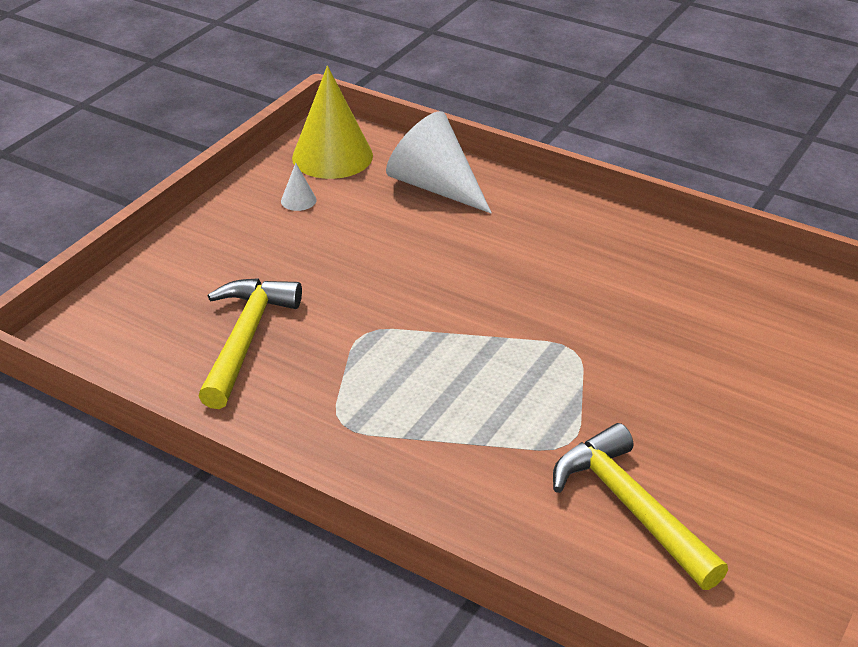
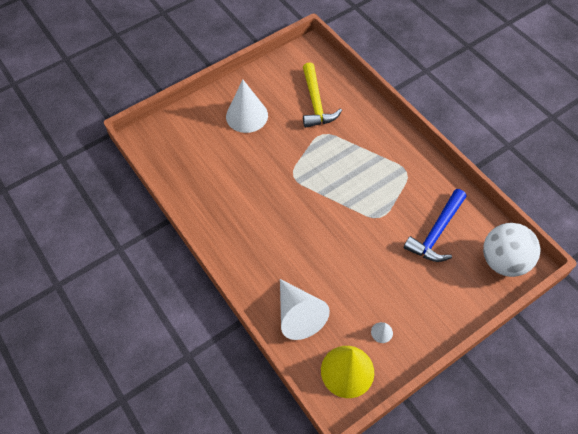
camera: 155 degrees left, 20 degrees up
(106, 331) = (504, 261): none -> white ball
(245, 339) = (436, 232): yellow hammer -> blue hammer
(761, 428) = (247, 116): none -> white cone

